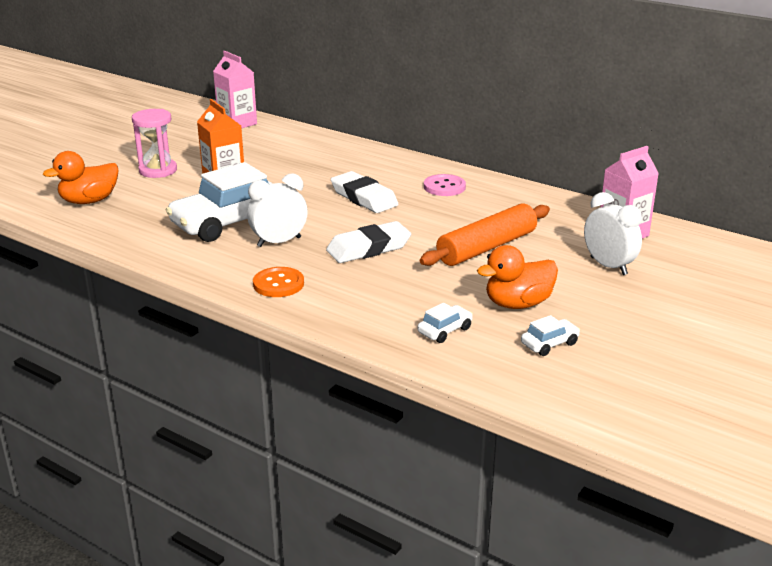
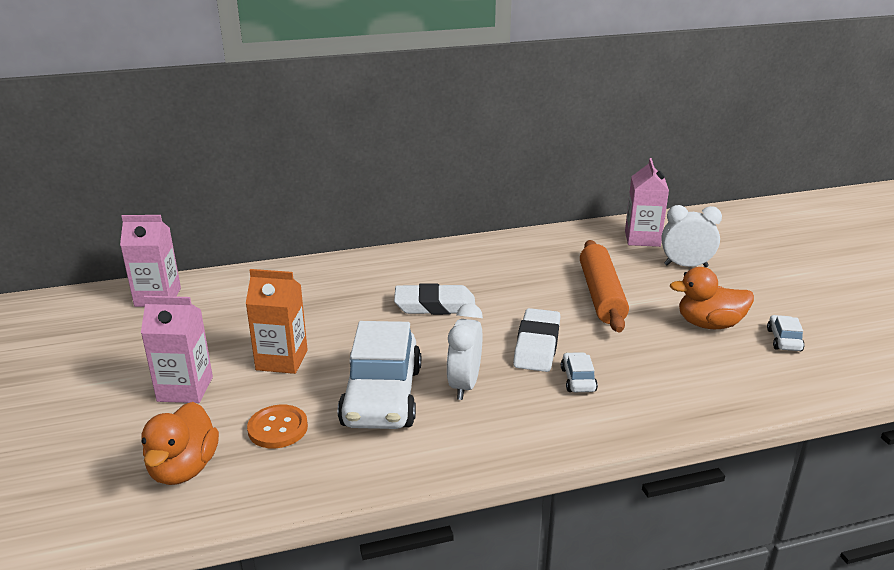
camera: 50 degrees left, 0 degrees up
(158, 170) = (185, 389): pink hourglass -> pink carton
(278, 284) = (551, 421): orange button -> orange button (278, 428)
(444, 187) = (469, 264): pink button -> none
(445, 330) = (723, 374): white car -> white car (578, 380)
(518, 304) = (709, 324): orange duck -> orange duck turned 75 degrees clockwise

